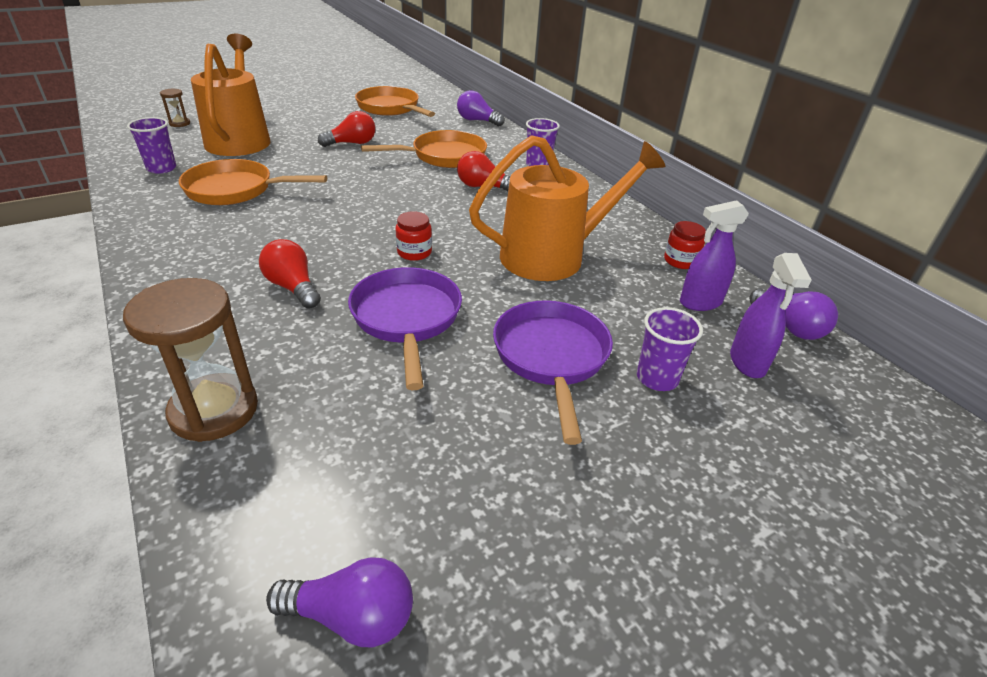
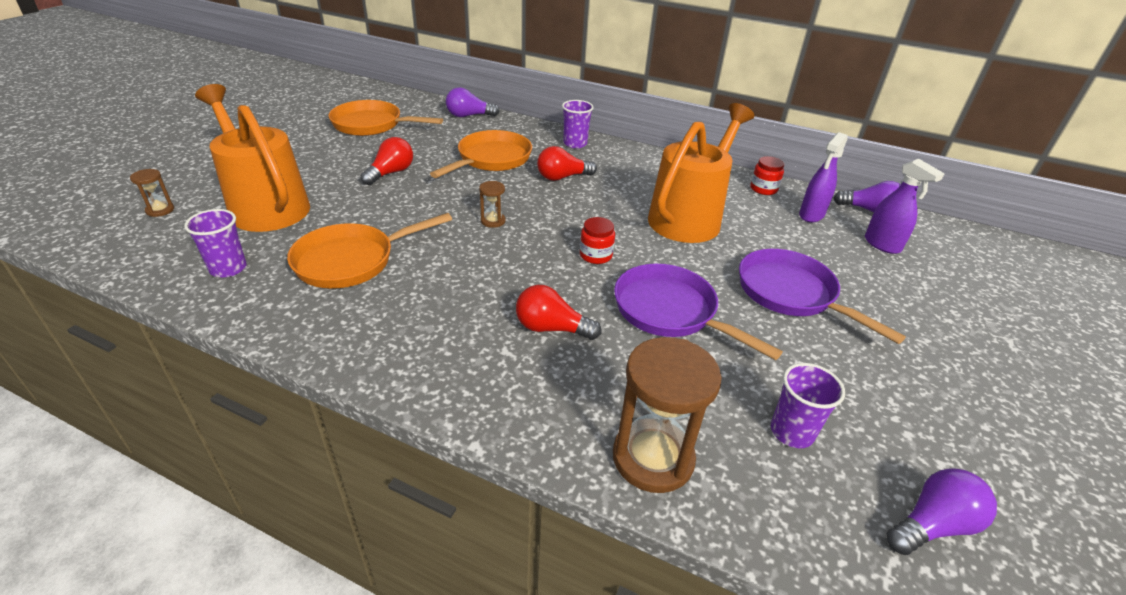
camera: 35 degrees left, 0 degrees up
(373, 199) = (493, 221): none -> brown hourglass
(657, 378) = (858, 278): purple cup -> purple cup (791, 432)

